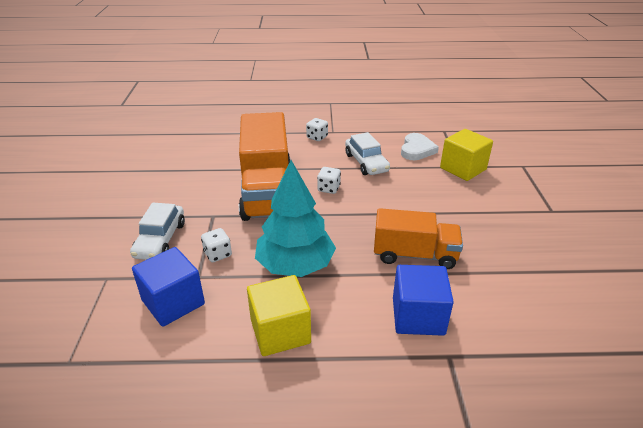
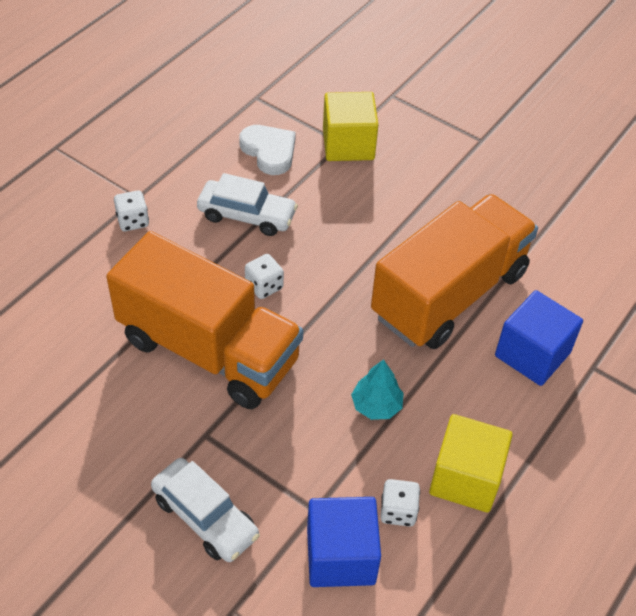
camera: 55 degrees left, 15 degrees up
(218, 254) = (291, 469): white dice -> white dice (398, 511)
(295, 265) = (376, 405): turquoise tree -> turquoise tree, size x0.49
(414, 255) = (449, 294): orange truck -> orange truck, size x1.62

